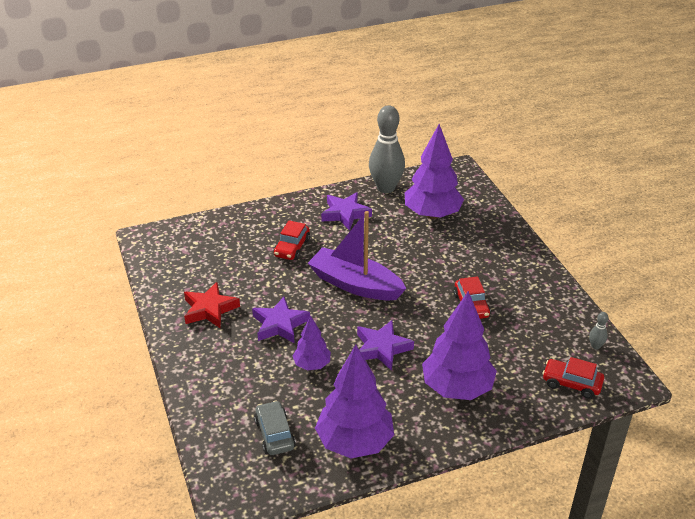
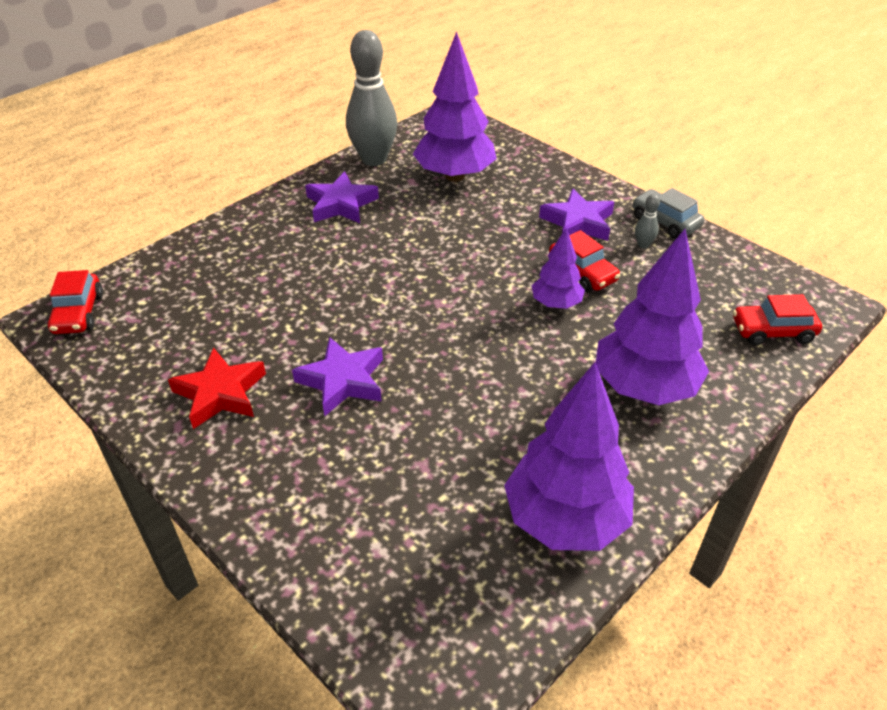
camera: 25 degrees left, 5 degrees up
(275, 434) = (440, 554): grey car -> grey car (665, 222)
(292, 248) = (294, 268): red car -> red car (78, 313)
(312, 365) = (427, 424): purple tree -> purple tree (556, 304)
(355, 284) = (415, 291): purple boat -> none
(382, 348) = (509, 366): purple star -> purple star (578, 222)
(595, 346) = (762, 276): grey bowling pin -> grey bowling pin (643, 245)

